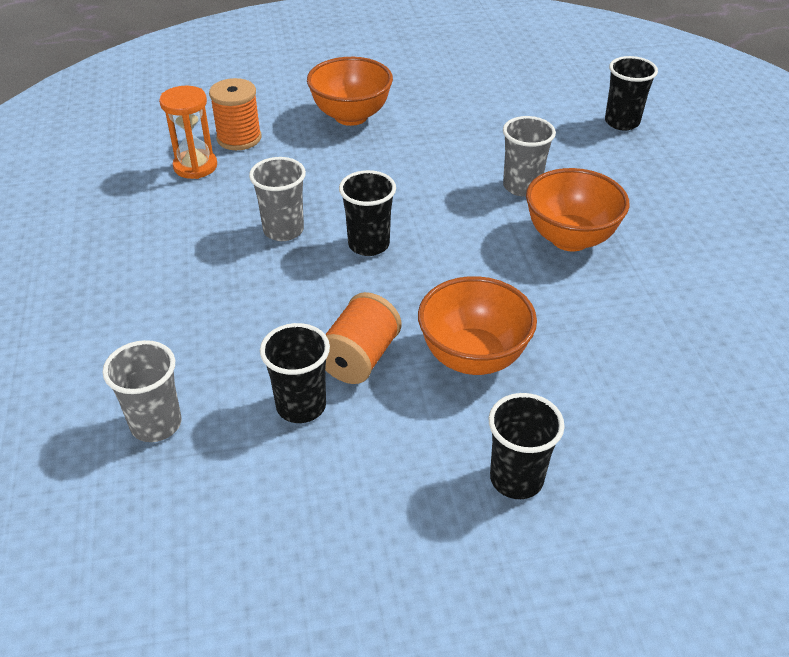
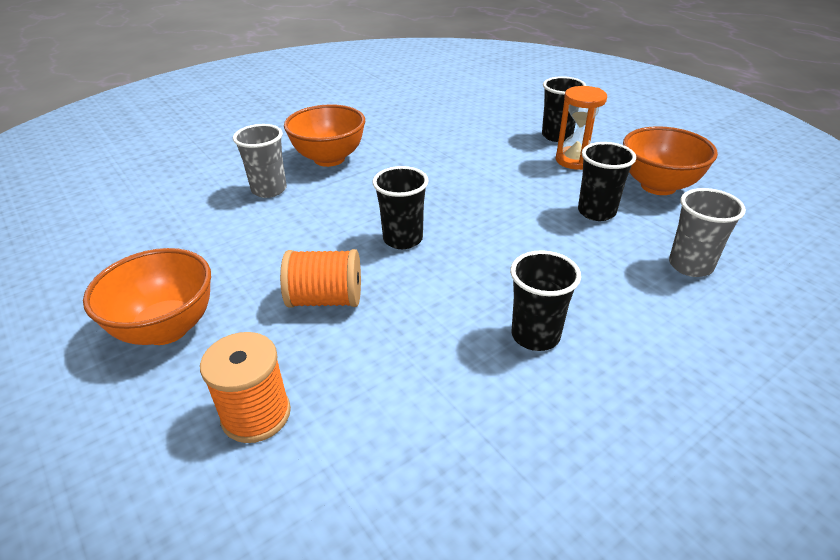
camera: 115 degrees left, 5 degrees down
(195, 166) = (346, 427): orange hourglass -> orange hourglass (574, 160)
(283, 230) = (420, 295): grey cup -> none
(359, 358) = (530, 204): orange spool -> orange spool (326, 299)
(473, 357) = (484, 166): orange bowl -> orange bowl (658, 186)
(622, 122) = (141, 166): black cup -> black cup (535, 335)

